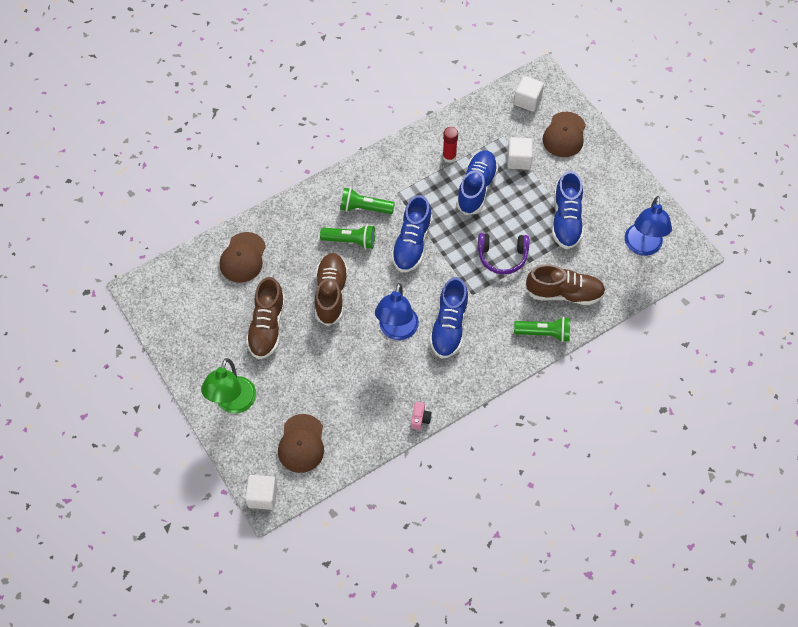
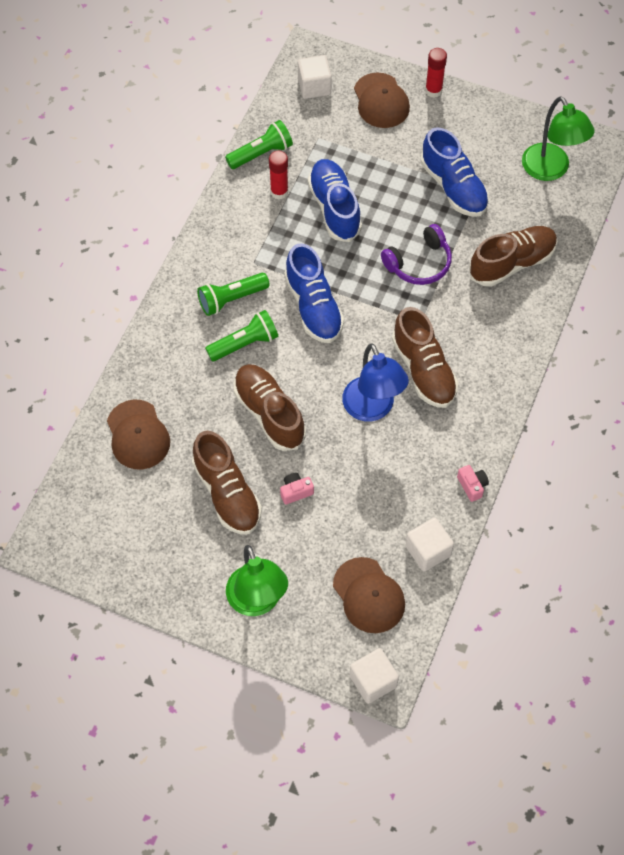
camera: 35 degrees left, 0 degrees up
(308, 352) = (295, 491): none -> pink camera
(449, 326) = (423, 370): blue shoe -> brown shoe
(518, 160) = (355, 153): white cube -> white cube (428, 551)
(544, 333) = (525, 316): green flashlight -> green flashlight (261, 153)
(605, 148) = (433, 91): none -> red glue stick
(642, 247) = (550, 170): blue lamp -> green lamp

